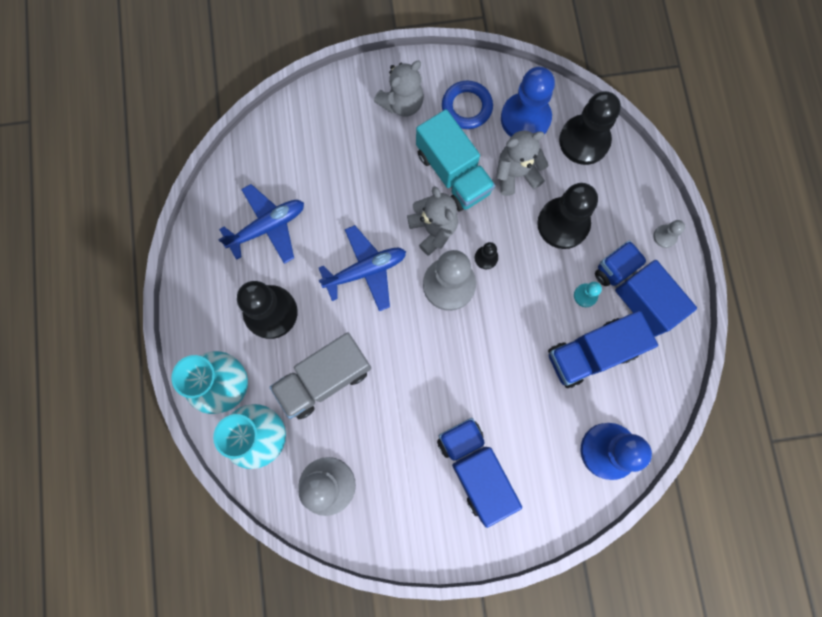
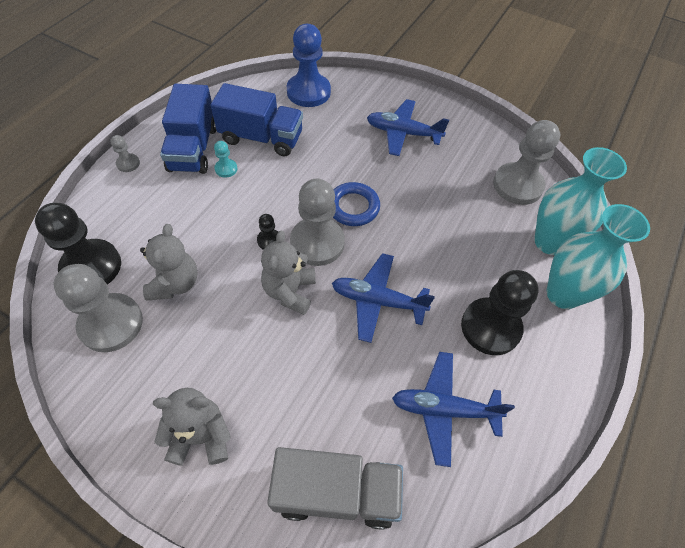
camera: 145 degrees left, 20 degrees down
(324, 379) = (475, 247): grey truck -> grey truck (336, 492)
(453, 173) = (225, 325): turquoise truck -> none
(466, 107) = (146, 378): blue ring -> blue ring (353, 207)
(474, 468) = (403, 133): blue truck -> blue plane
(516, 174) = (175, 283): grey teddy bear -> grey teddy bear turned 105 degrees counterclockwise
(525, 118) = (111, 323): blue pawn -> grey pawn
(563, 224) = (185, 221): black pawn -> none

